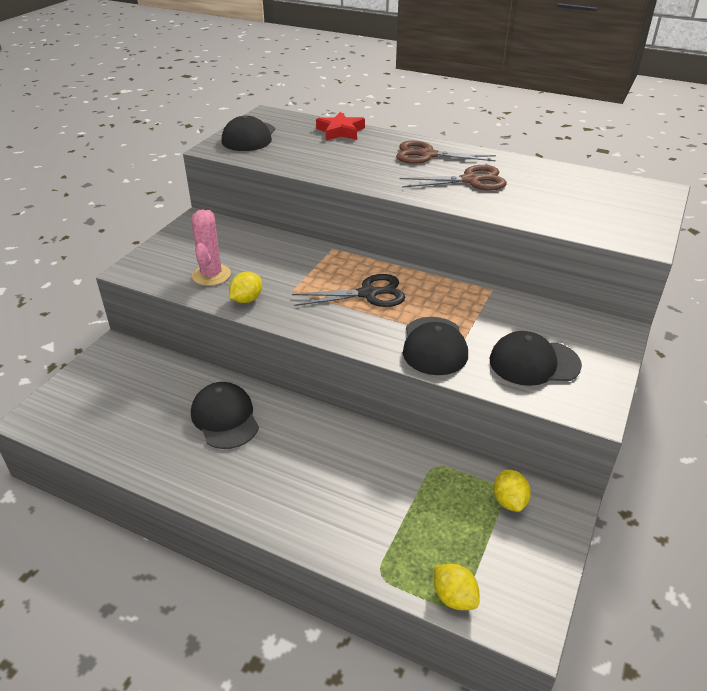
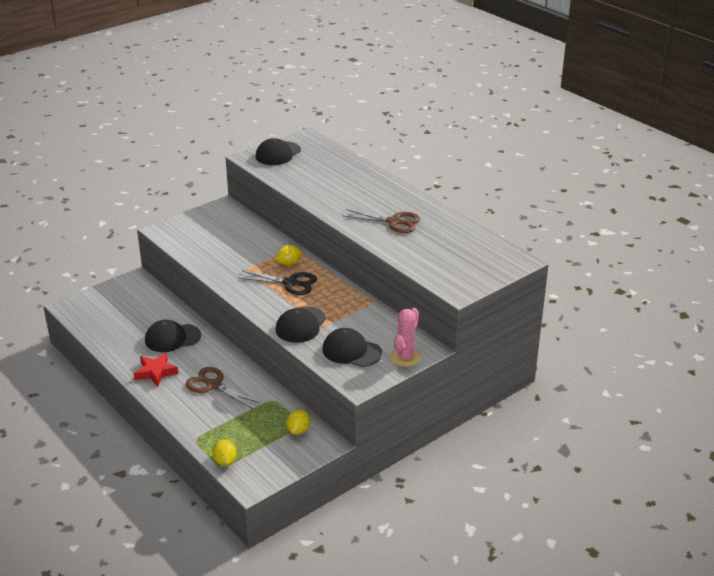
camera: 25 degrees right, 5 degrees down
(211, 275) = (204, 246): pink cactus -> pink cactus (405, 357)
(225, 418) = (172, 338): black cap -> black cap turned 105 degrees counterclockwise
(247, 299) = (214, 267): yellow lemon -> yellow lemon (289, 263)
(340, 131) = (344, 163): red star -> red star (155, 372)
(427, 155) = (386, 196): brown scissors -> brown scissors (213, 385)

